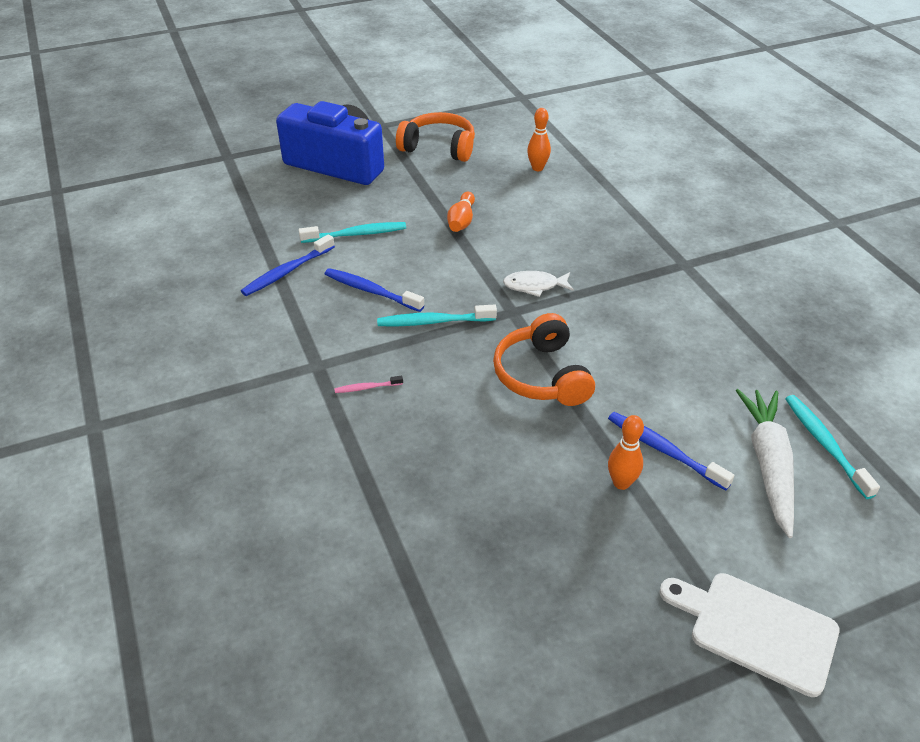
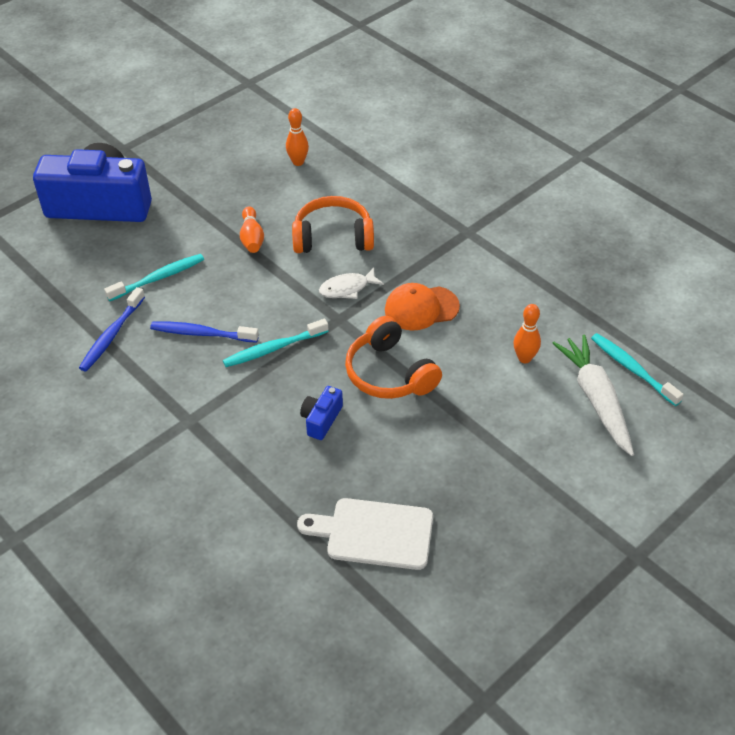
camera: 20 degrees left, 5 degrees up
(367, 388) = (244, 429): pink toothbrush -> none
(439, 147) = (193, 161): orange headphones -> orange headphones (333, 237)
(449, 401) = (321, 419): none -> blue camera
(604, 322) = (421, 308): none -> orange cap
(621, 483) = (490, 449): orange bowling pin -> orange bowling pin (524, 358)
(664, 450) = (513, 411): blue toothbrush -> none
(756, 629) = (629, 533): white cutting board -> white cutting board (374, 533)

